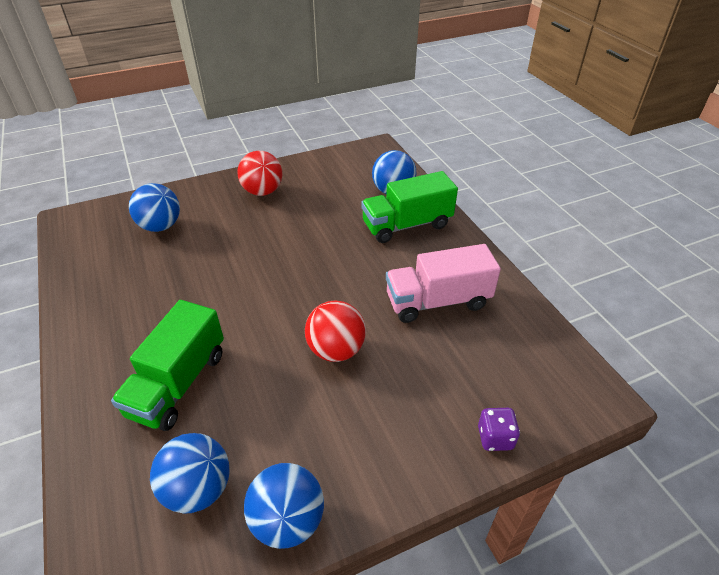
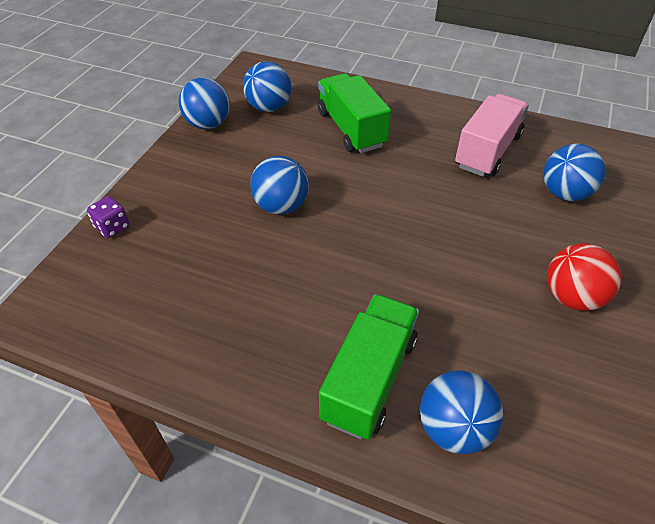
camera: 135 degrees right, 5 degrees up
(336, 350) = (281, 206): red ball -> blue ball
(437, 301) = (241, 302): pink truck -> pink truck (487, 151)

